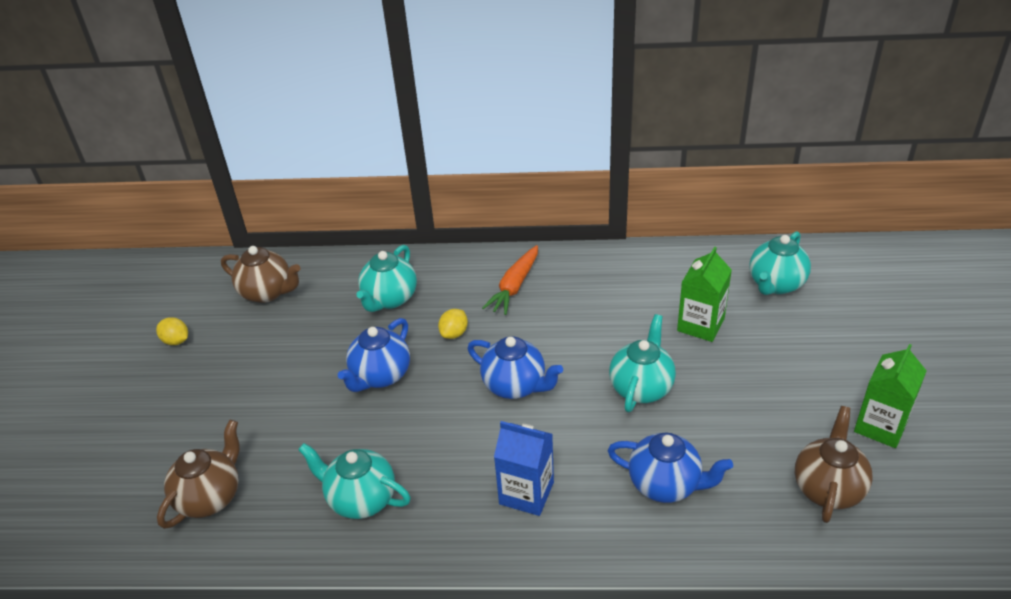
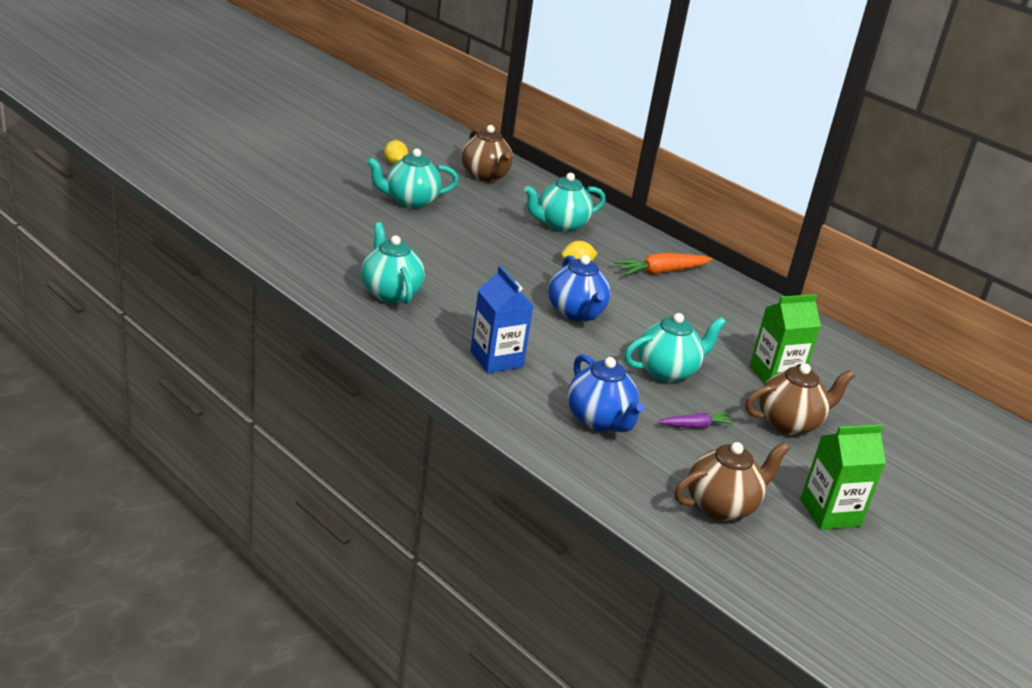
camera: 35 degrees right, 10 degrees down
(210, 497) = (308, 236): brown teapot -> brown teapot (789, 423)
(380, 376) = (493, 253): blue teapot -> none
(721, 426) = (695, 426): none -> purple carrot
(775, 284) = (884, 397): turquoise teapot -> turquoise teapot (410, 201)

